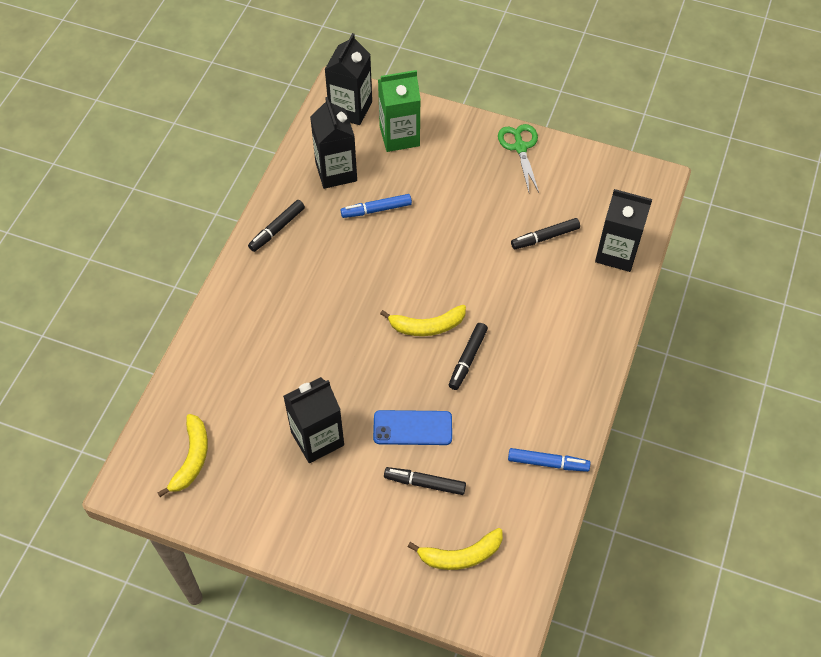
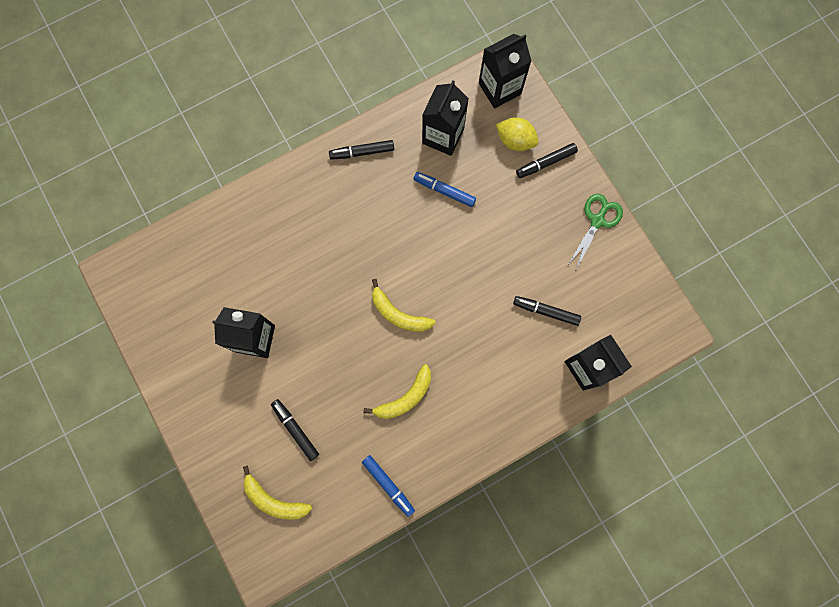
camera: 40 degrees right, 20 degrees up
(192, 459) = (166, 286): yellow banana -> yellow banana (405, 397)
(399, 136) = (515, 141): green carton -> yellow lemon
(412, 428) = (322, 383): blue phone -> none
(467, 359) = (404, 362): black marker -> black marker (545, 163)

